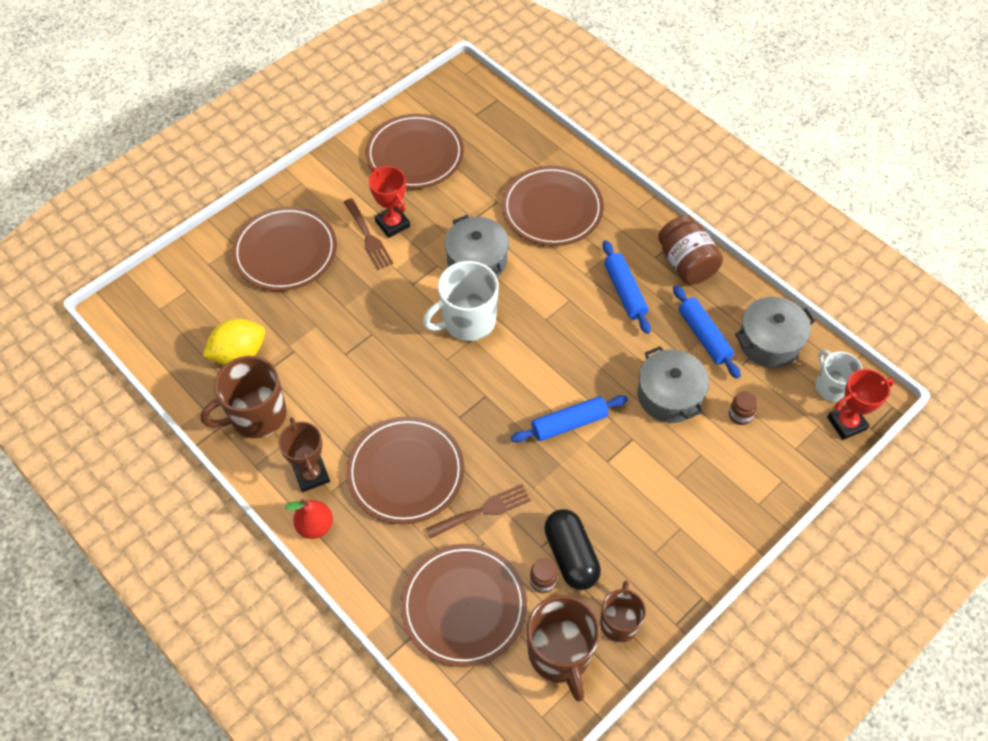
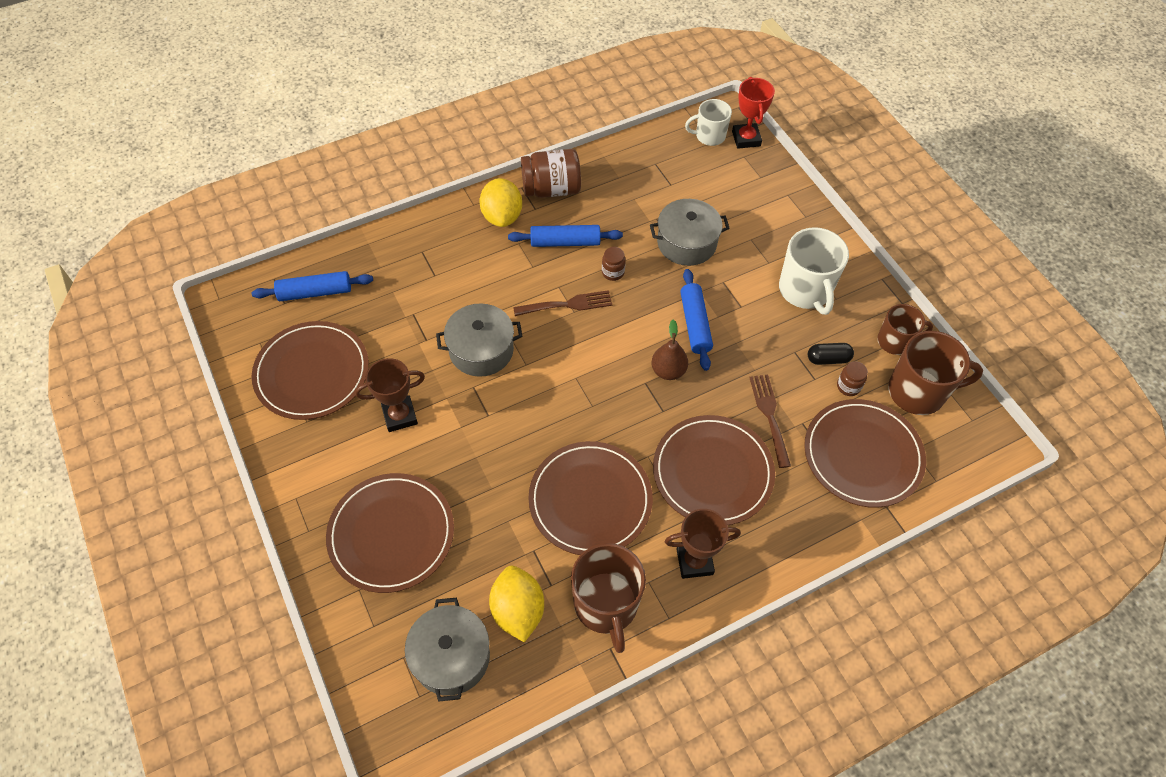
camera: 75 degrees left, 0 degrees up
(315, 526) = (754, 569): red pear -> none
(368, 237) = (407, 443): brown fork -> brown fork (567, 304)
(392, 224) = (400, 416): red trophy -> brown trophy
(467, 321) = (553, 376): white mug -> white mug (805, 290)
(505, 412) = (668, 371): none -> brown pear
(552, 209) = (444, 270): brown plate -> brown plate (590, 500)
(571, 556) = (828, 359): black capsule -> black capsule, size x0.59
(619, 622) = (895, 341): brown mug -> brown mug turned 150 degrees clockwise
(634, 234) = (502, 216): none -> yellow lemon
(704, 336) = (633, 201): blue rolling pin -> blue rolling pin (315, 292)
(740, 415) = (720, 201): brown jar -> brown jar (613, 272)
(769, 342) = (654, 160): grey pot -> grey pot (451, 656)

